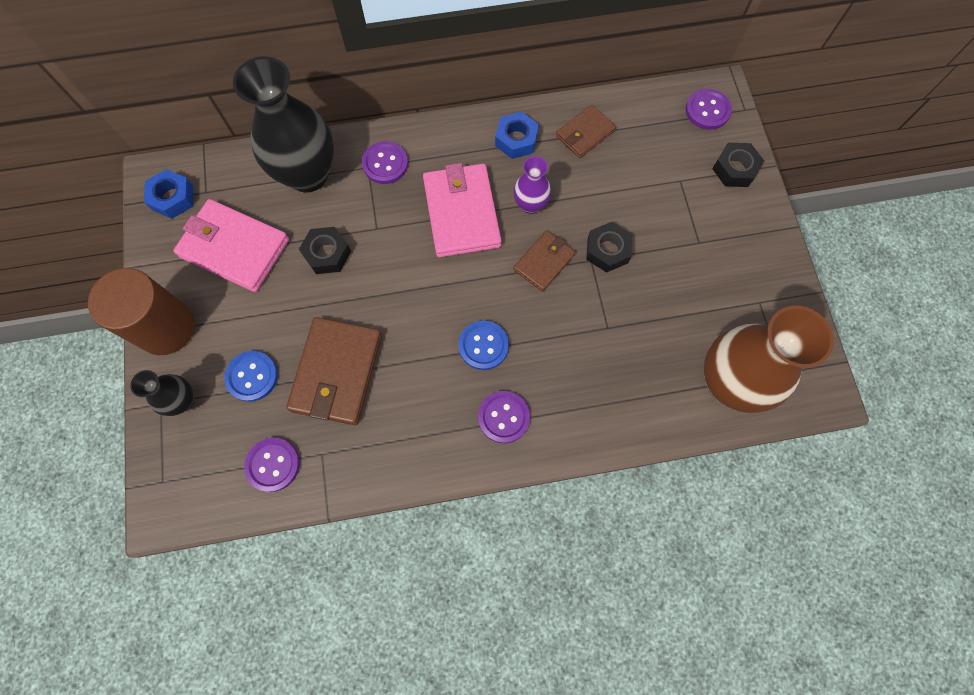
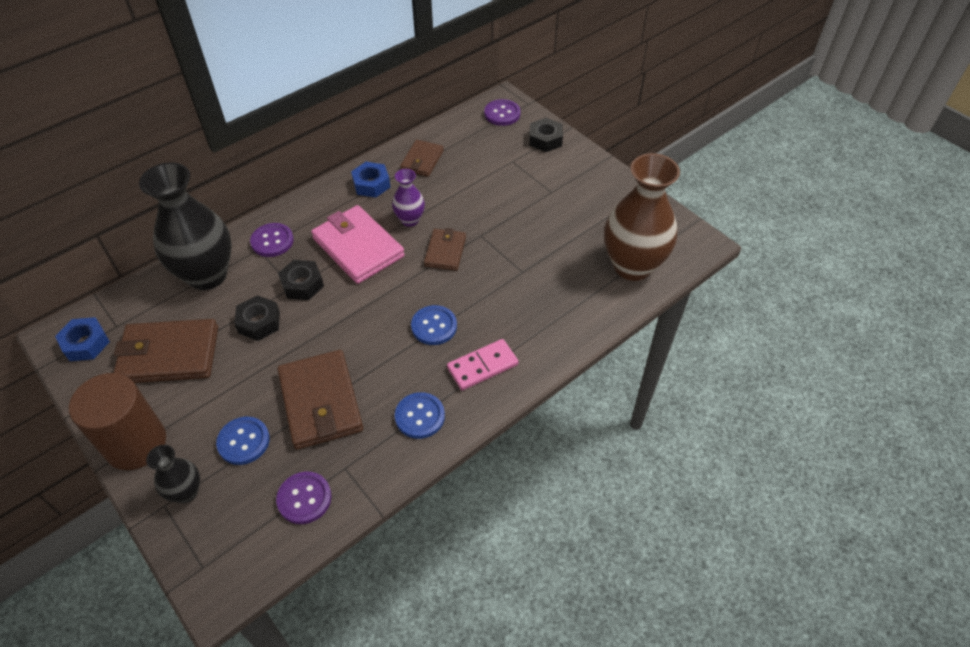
camera: 30 degrees left, 20 degrees down
(234, 248) = (169, 355): pink wallet -> brown wallet
(415, 439) = (420, 416): none -> blue button
(503, 417) = (482, 366): purple button -> pink domino
(607, 250) = (488, 224): black nut -> black nut (302, 284)

